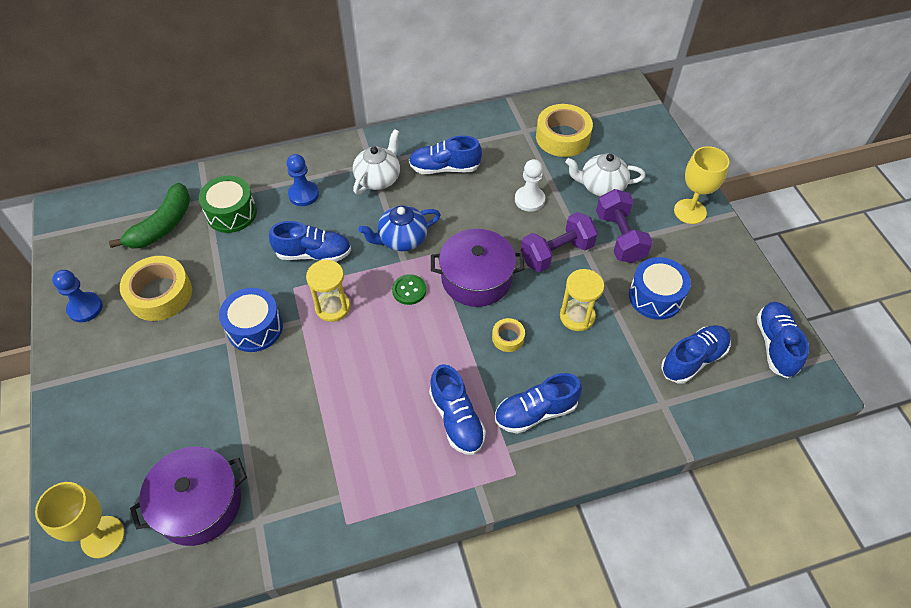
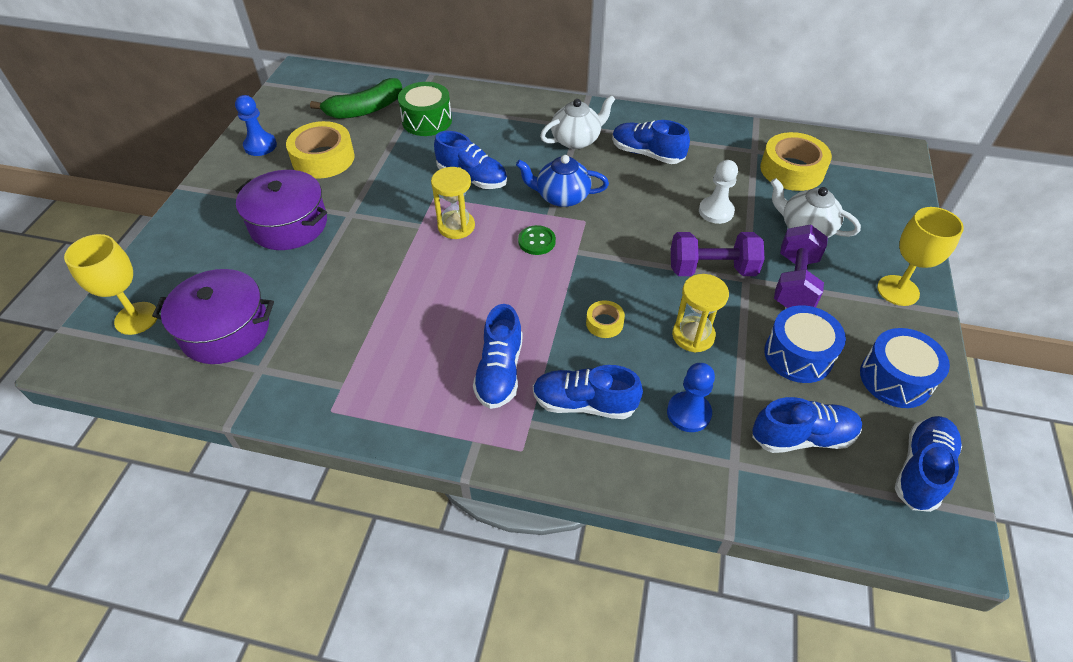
camera: 30 degrees right, 5 degrees down
(255, 328) = (377, 215): blue drum -> blue drum (895, 379)
(303, 194) = (499, 128): blue pawn -> blue pawn (688, 413)
(476, 278) = (610, 258): purple pot -> purple pot (289, 224)

